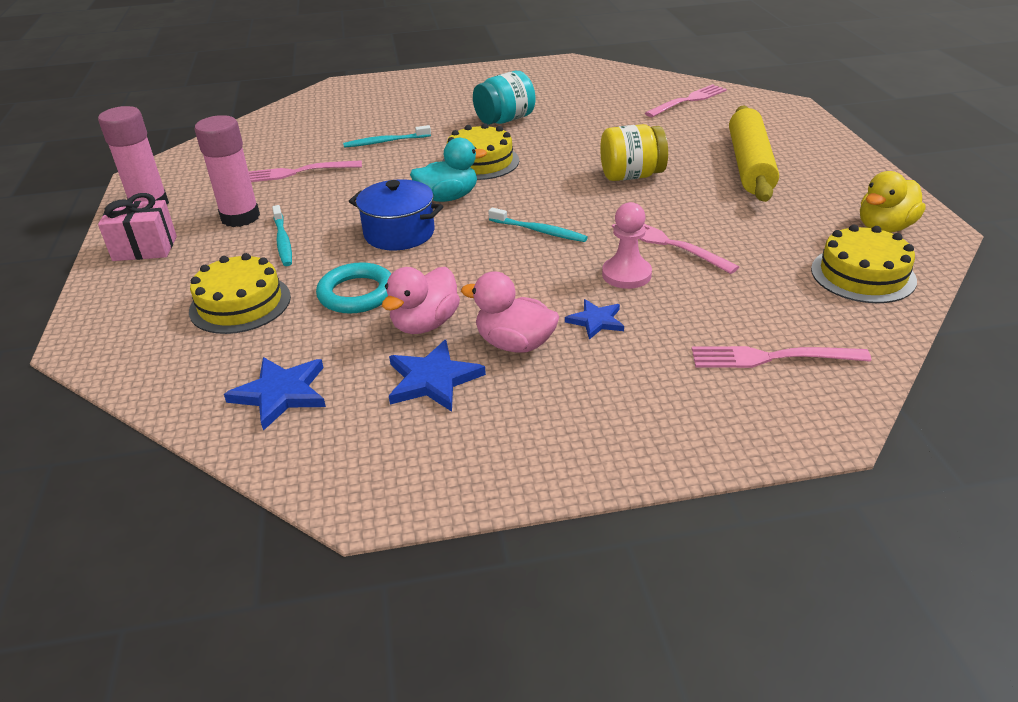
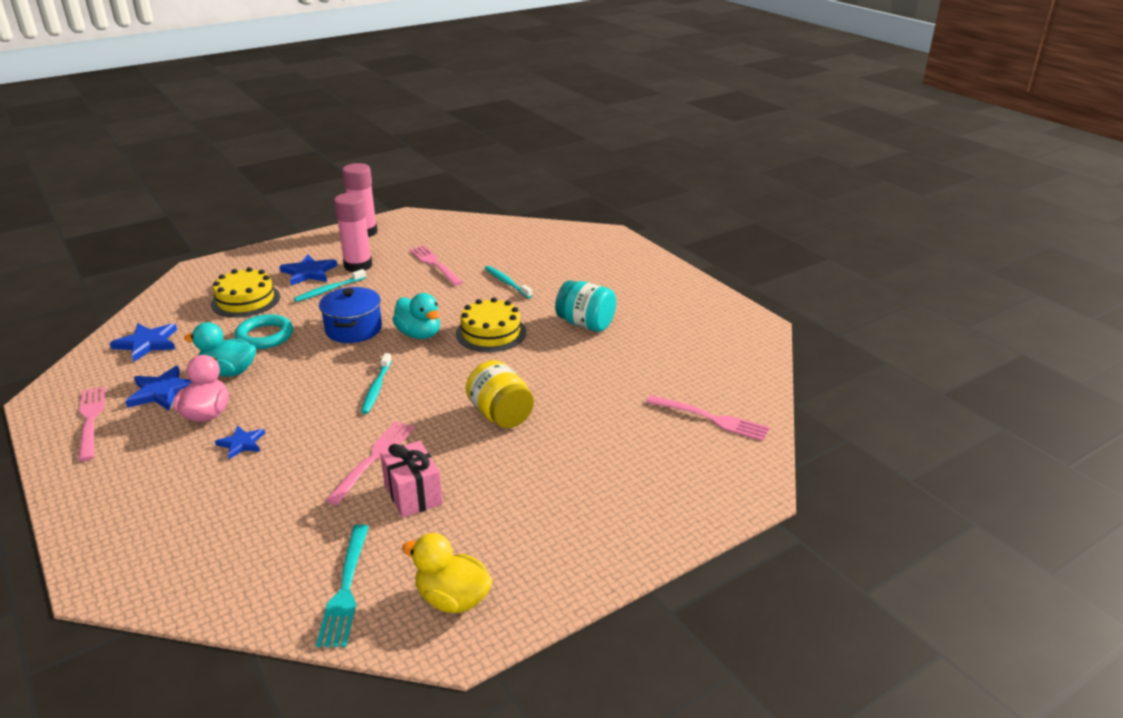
camera: 65 degrees right, 5 degrees down
(145, 248) = (307, 250): pink gift -> pink gift (413, 494)
(216, 251) = (309, 272): none -> blue star
(425, 324) = (229, 372): pink duck -> turquoise duck
(626, 274) = (315, 445): pink pawn -> none
(750, 165) = (563, 485): yellow rolling pin -> none
(772, 358) = (196, 543): pink fork -> pink fork (91, 420)
(863, 275) = (346, 588): yellow cake -> turquoise fork

